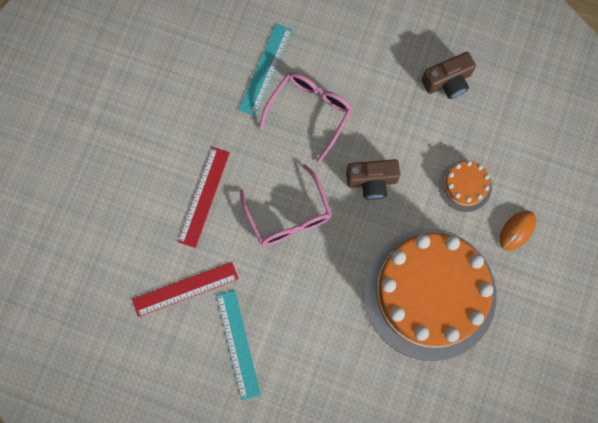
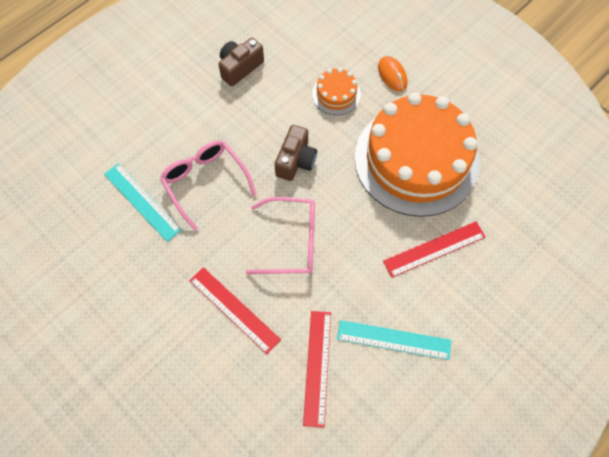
camera: 65 degrees left, 10 degrees down
(342, 347) = (434, 249): none -> red ruler
(447, 82) = (240, 67): brown camera -> brown camera turned 135 degrees counterclockwise

